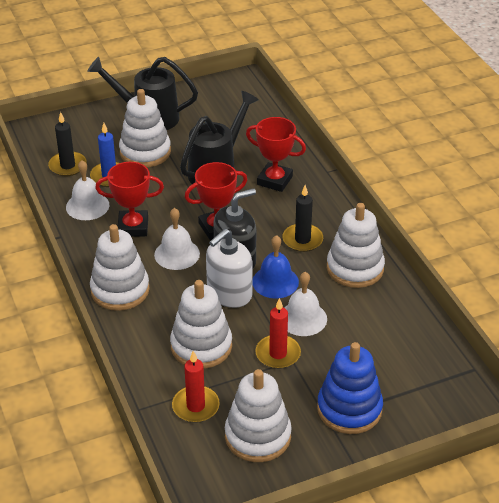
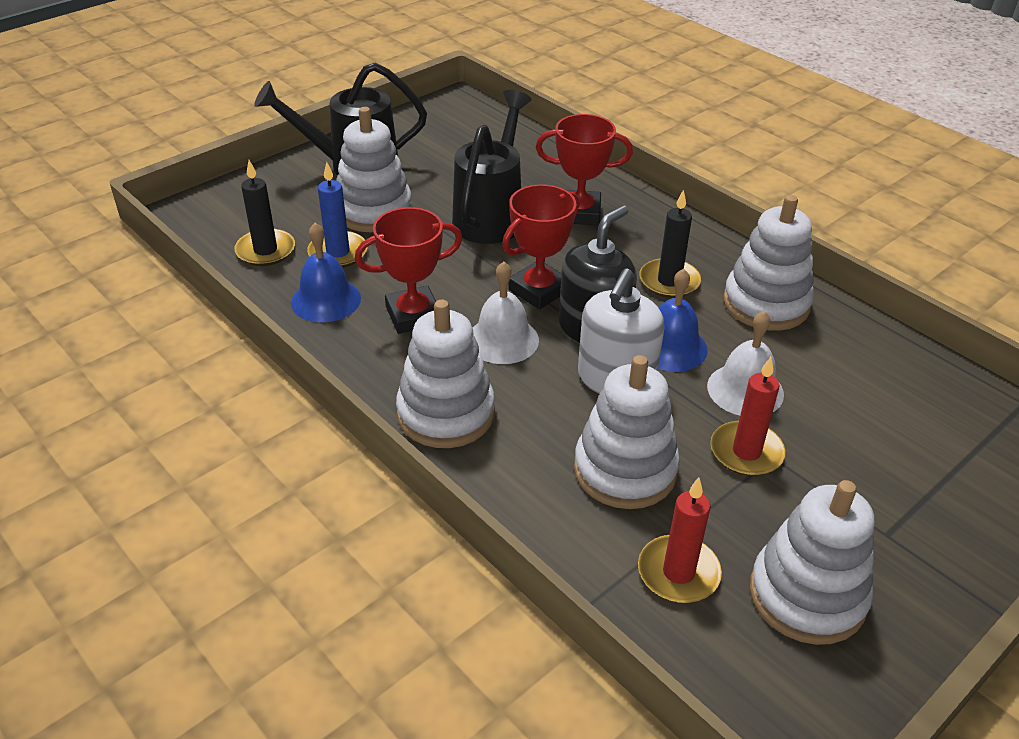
camera: 20 degrees left, 0 degrees up
(87, 206) = (326, 300): white bell -> blue bell
(349, 409) = (908, 510): blue stacking toy -> none

